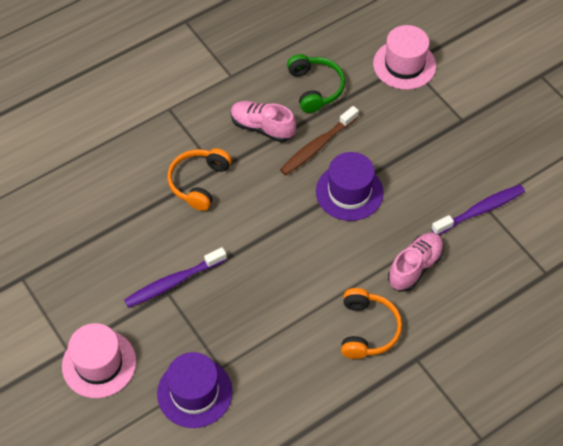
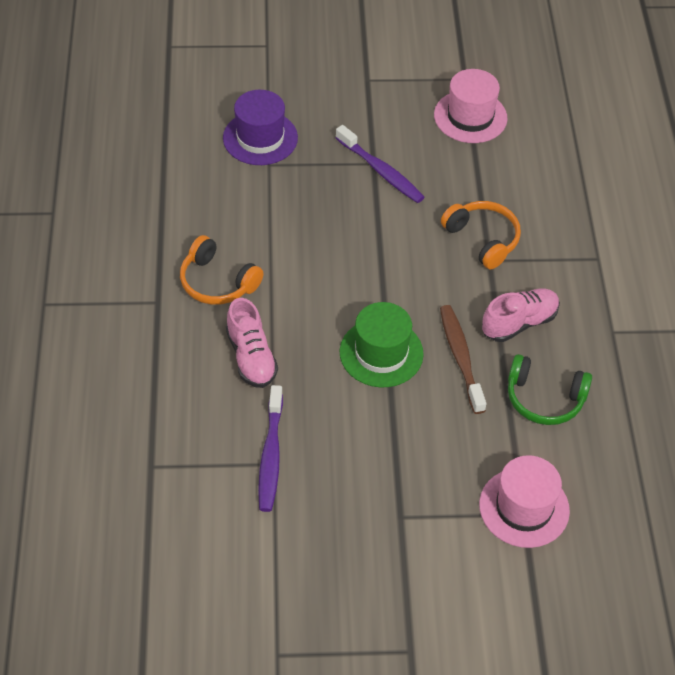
camera: 120 degrees right, 5 degrees down
(99, 363) = (338, 92): pink hat -> pink hat (470, 117)
(173, 282) = (381, 171): purple toothbrush -> purple toothbrush turned 135 degrees clockwise
(349, 192) = (381, 353): purple hat -> green hat

